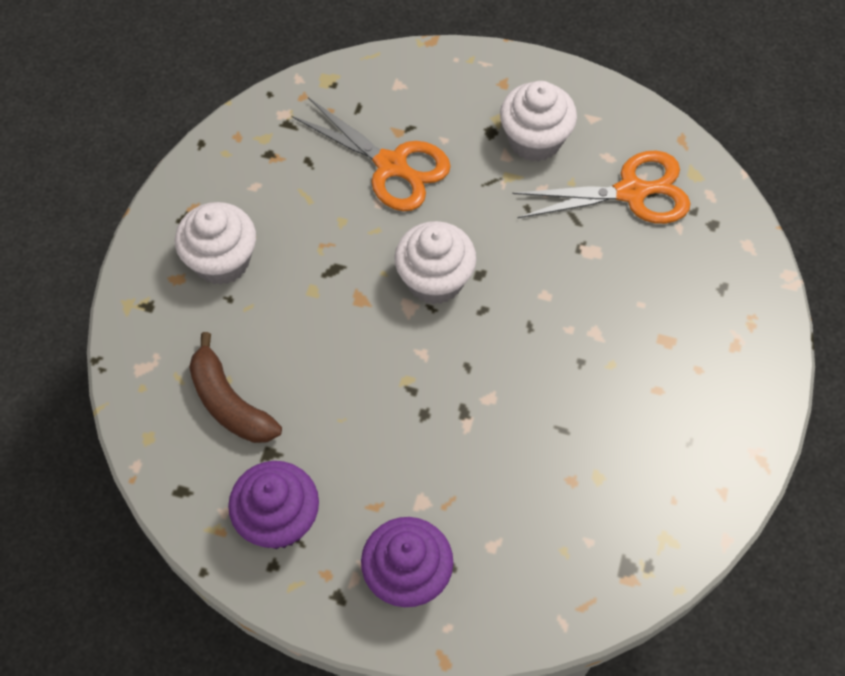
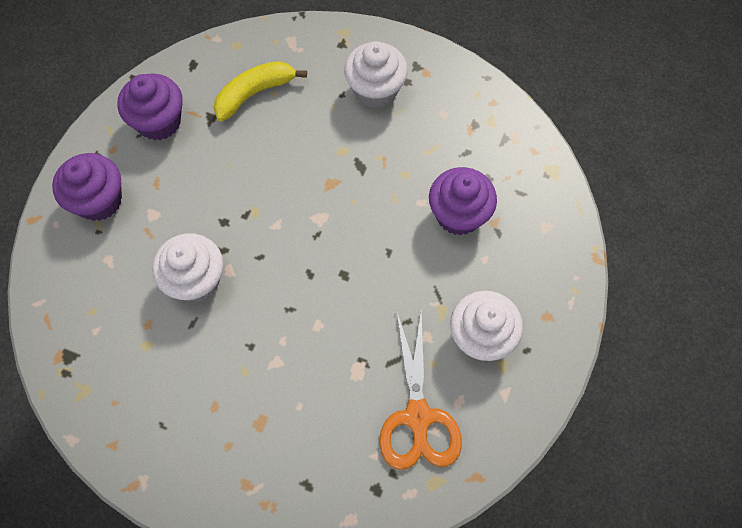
camera: 95 degrees right, 5 degrees up
(229, 403) = (255, 93): brown banana -> yellow banana
(391, 165) = (458, 214): orange scissors -> purple cupcake
(435, 280) = (342, 239): white cupcake -> white cupcake (196, 280)

